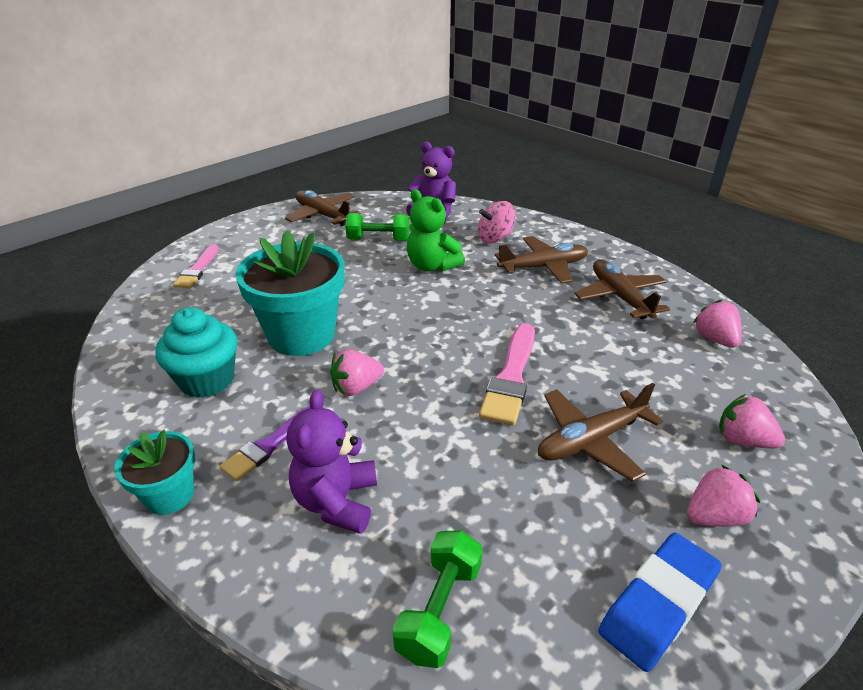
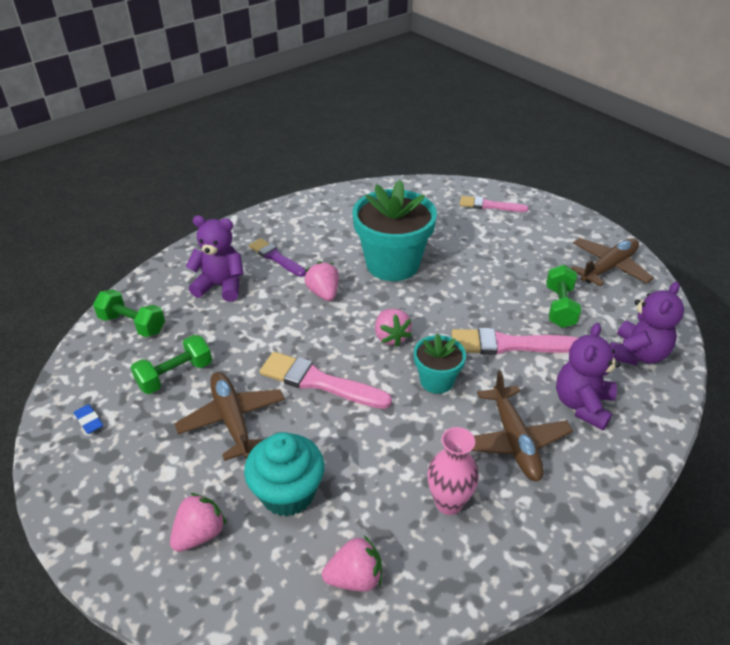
camera: 95 degrees right, 5 degrees up
(170, 495) = (247, 226): turquoise flower pot -> turquoise flower pot (436, 381)
(207, 380) = (344, 226): turquoise cupcake -> turquoise cupcake (288, 493)
(432, 266) = (508, 344): green teddy bear -> pink brush
(495, 238) = (582, 404): pink spinning top -> purple teddy bear
(538, 515) = (175, 375): none -> green dumbbell
(619, 297) = (448, 503): brown plane -> pink vase
(658, 604) = (89, 421): blue eraser -> blue eraser, size x0.45
(714, 516) = (135, 477): pink strawberry -> pink strawberry (391, 337)

